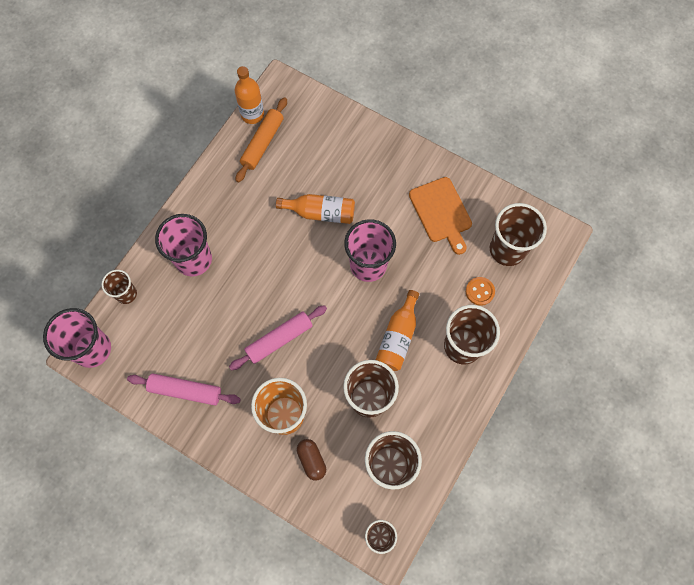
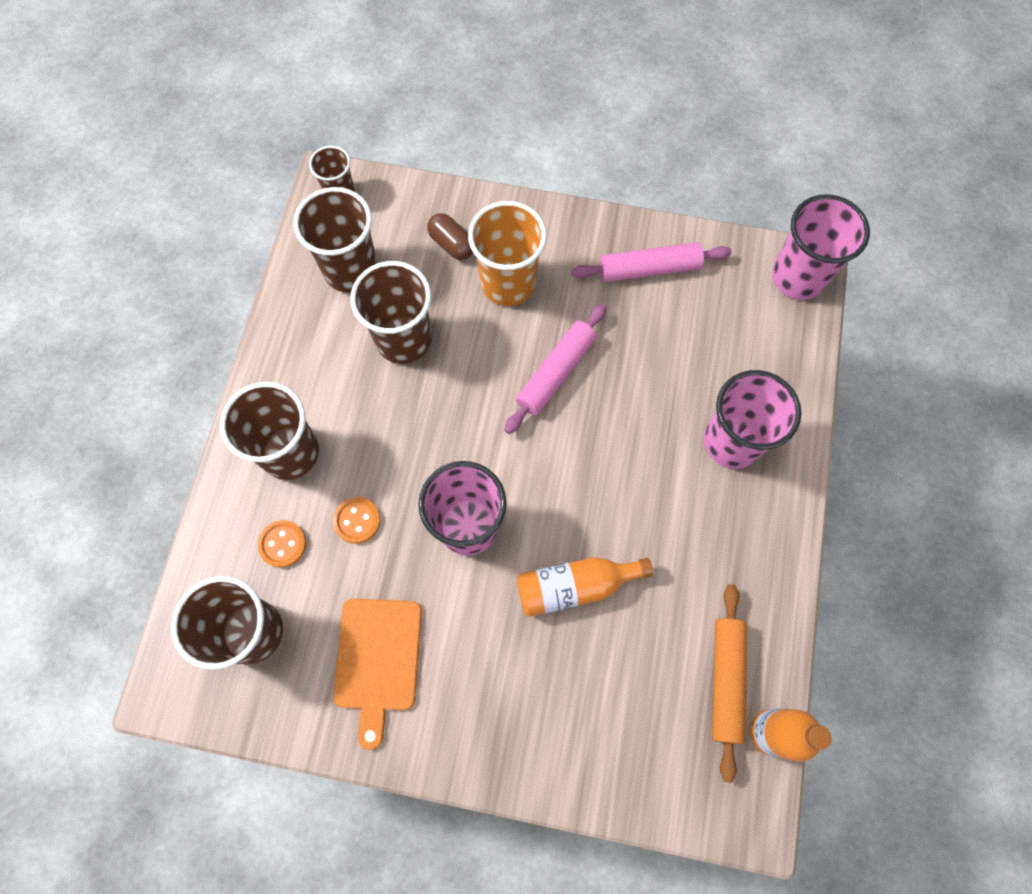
camera: 160 degrees right, 0 degrees up
(126, 294) = (798, 360): brown cup -> none
(398, 337) = (388, 432): orange bottle -> none
(432, 290) = (357, 520): none -> orange button
(441, 212) = (378, 660): orange cutting board -> orange cutting board turned 135 degrees counterclockwise

